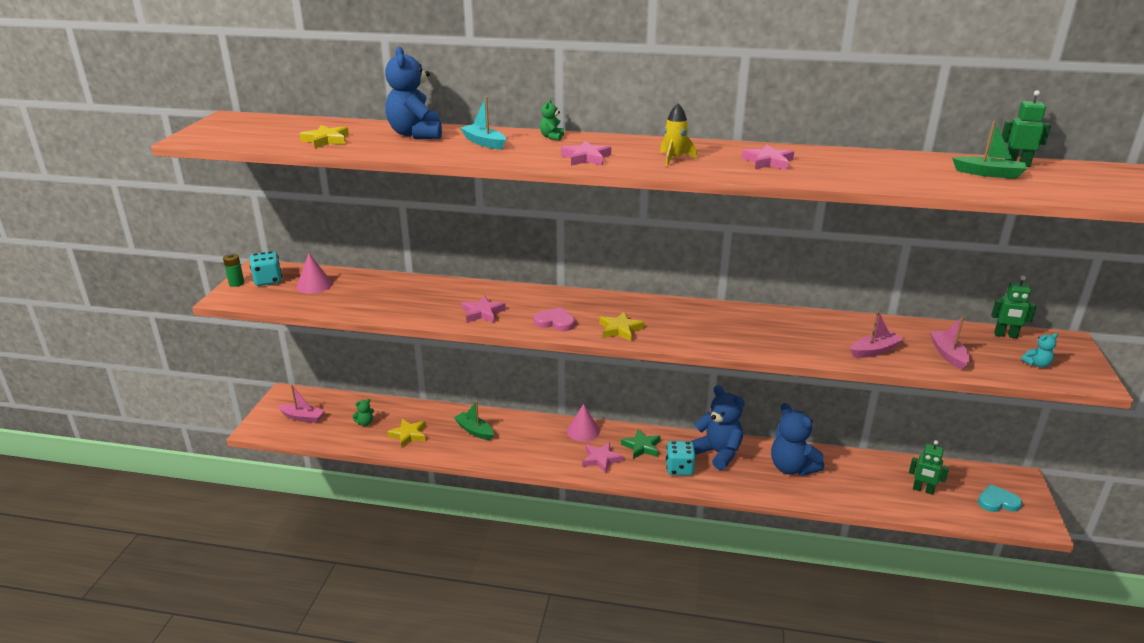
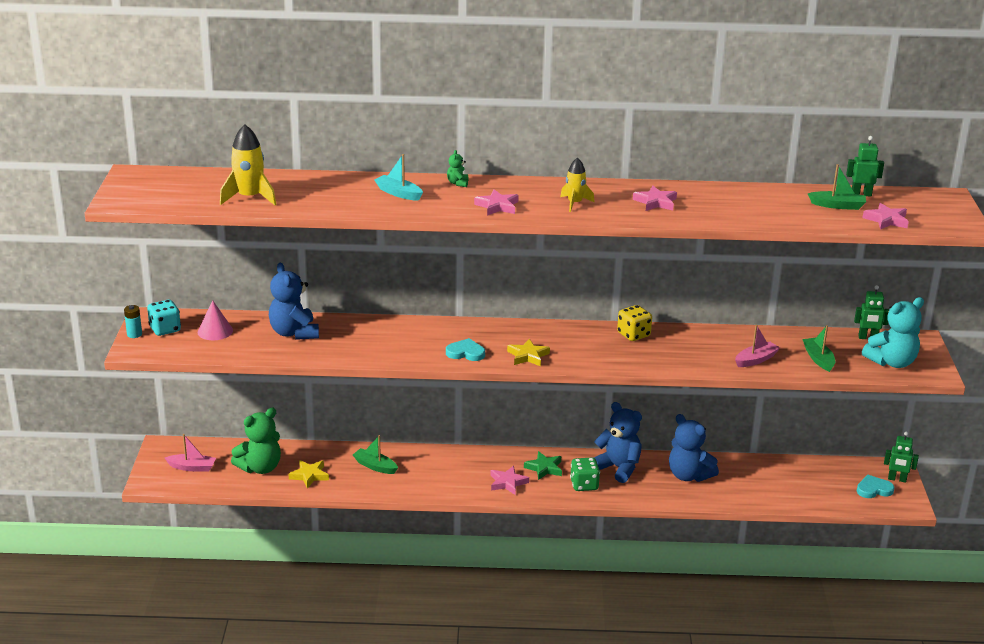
camera: 10 degrees left, 0 degrees up
(236, 283) = (134, 334): green battery -> turquoise battery
(326, 140) = (249, 198): yellow star -> yellow rocket
(365, 423) = (260, 468): green teddy bear -> green teddy bear, size x2.30
(416, 134) = (330, 186): blue teddy bear -> blue teddy bear (294, 333)
(482, 313) = (394, 348): pink star -> pink star (886, 220)
(555, 322) = (465, 353): pink heart -> turquoise heart
(583, 431) = (483, 458): pink cone -> none
(679, 469) = (584, 485): turquoise dice -> green dice
(739, 315) = (633, 335): none -> yellow dice
(923, 490) = (808, 485): green robot -> green robot (897, 479)
(948, 355) = (818, 359): pink boat -> green boat
(1037, 364) = (891, 362): turquoise teddy bear -> turquoise teddy bear, size x2.30

